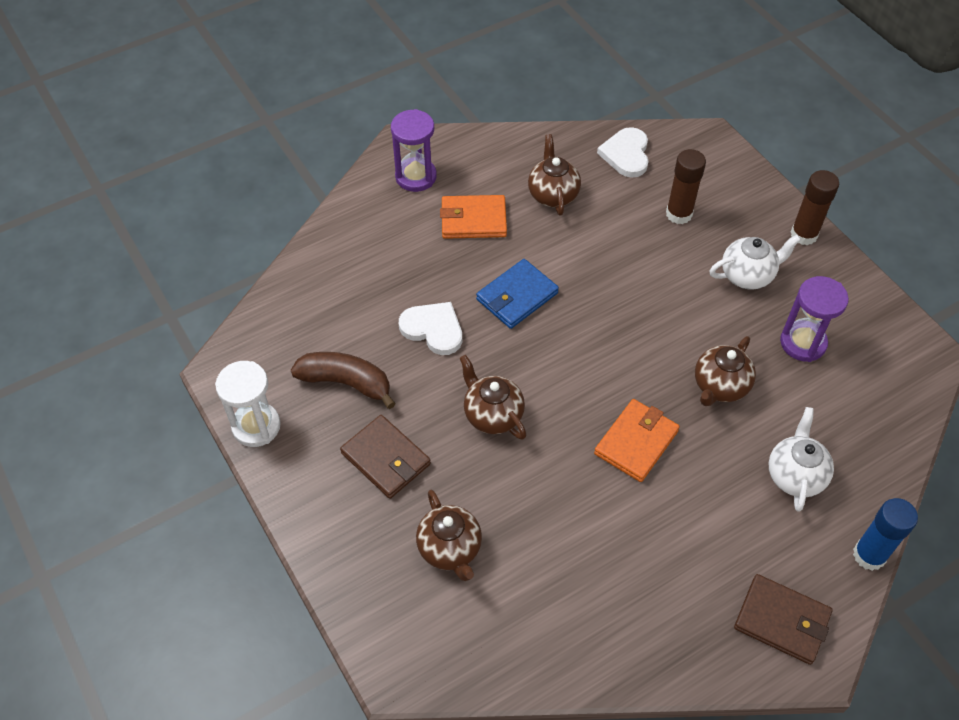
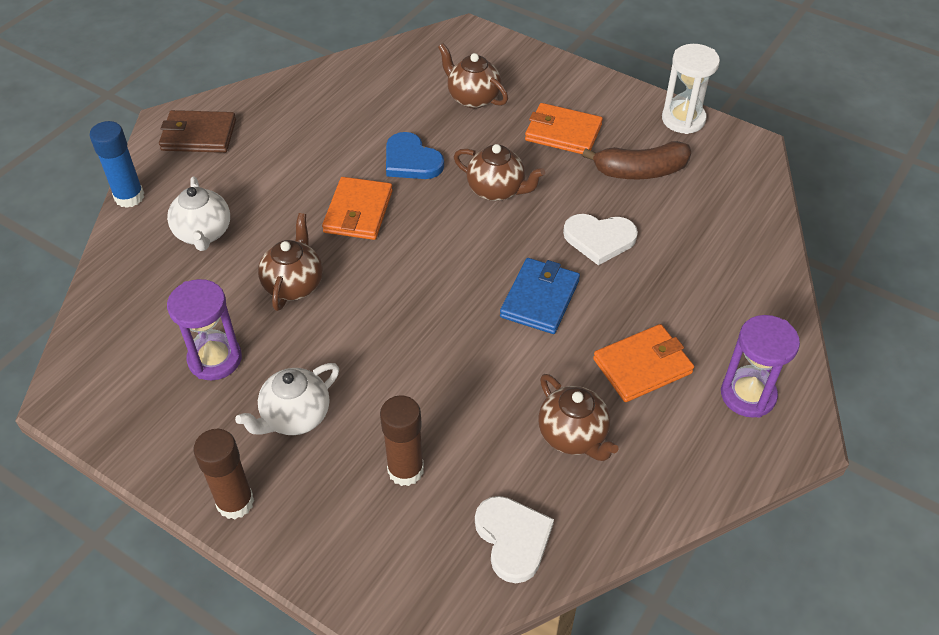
camera: 155 degrees right, 5 degrees down
(386, 459) = (563, 133): brown wallet -> orange wallet
(558, 485) = (411, 160): none -> blue heart

